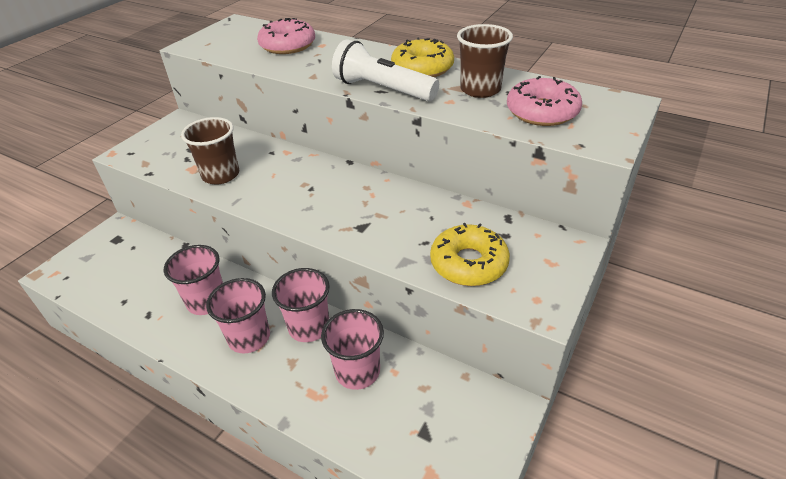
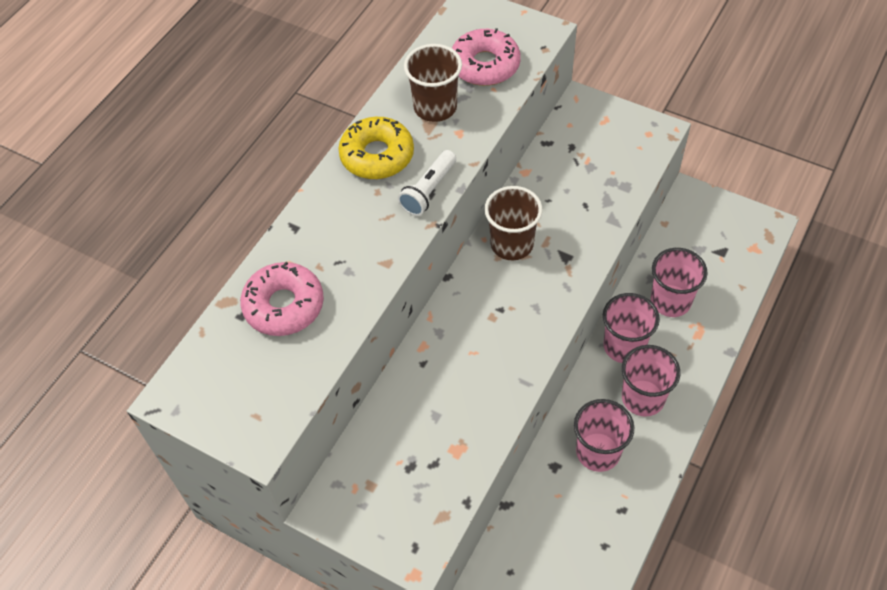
camera: 90 degrees left, 15 degrees up
(221, 175) = (473, 411): brown cup -> brown cup (512, 244)
(382, 89) = (428, 191): white flashlight -> white flashlight, size x0.64
(468, 263) = (611, 174): yellow donut -> none

